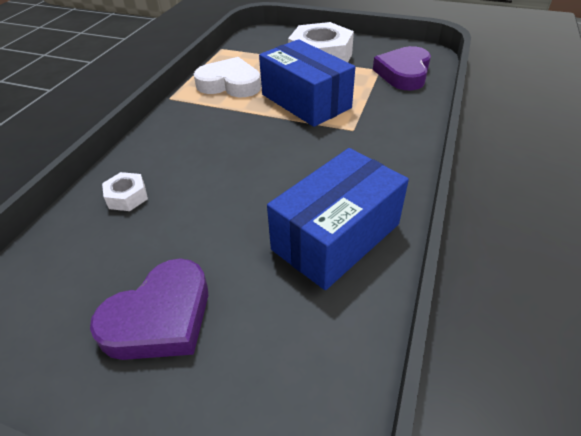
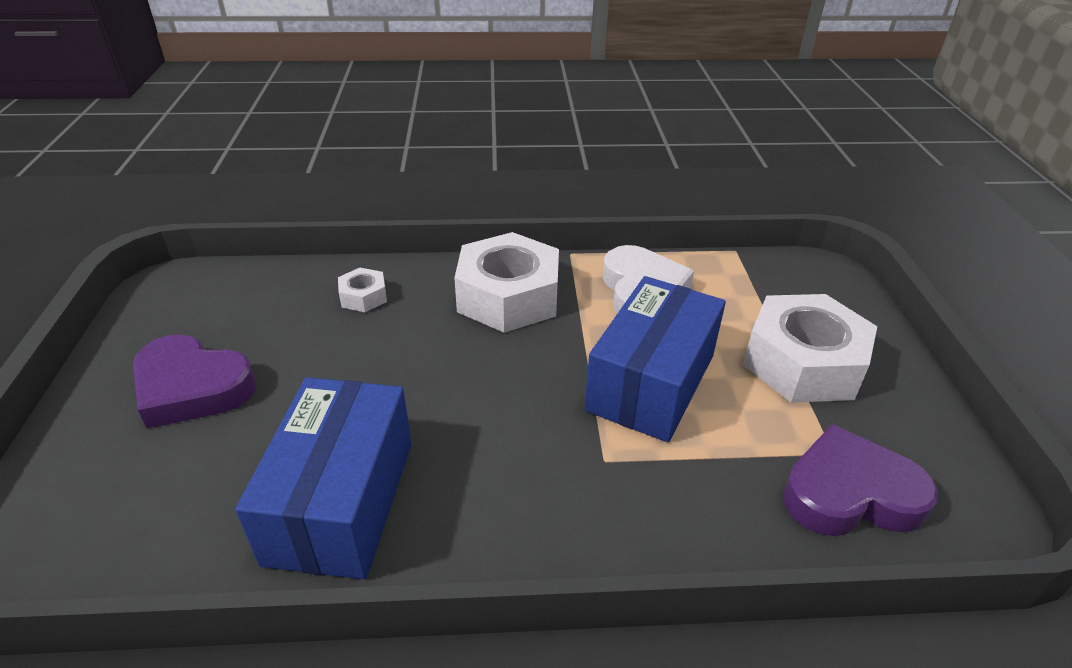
camera: 65 degrees right, 5 degrees down
(190, 131) = (508, 296): none -> white nut
(336, 236) = (341, 501): blue box -> blue box turned 75 degrees clockwise

